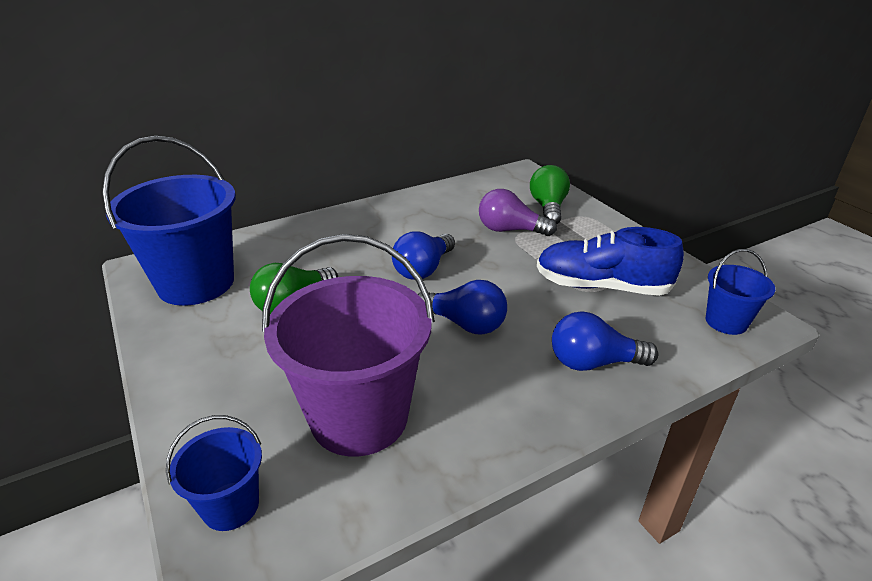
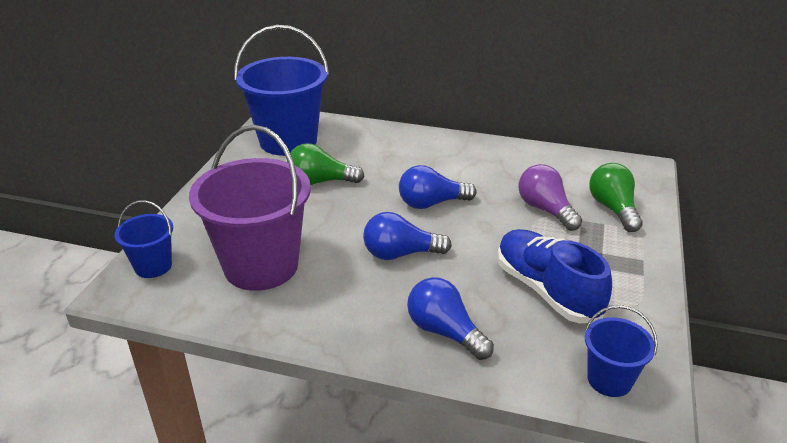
camera: 45 degrees right, 0 degrees up
(465, 324) = (400, 254): blue light bulb -> blue light bulb turned 105 degrees clockwise
(548, 207) = (613, 209): green light bulb -> green light bulb turned 60 degrees counterclockwise

